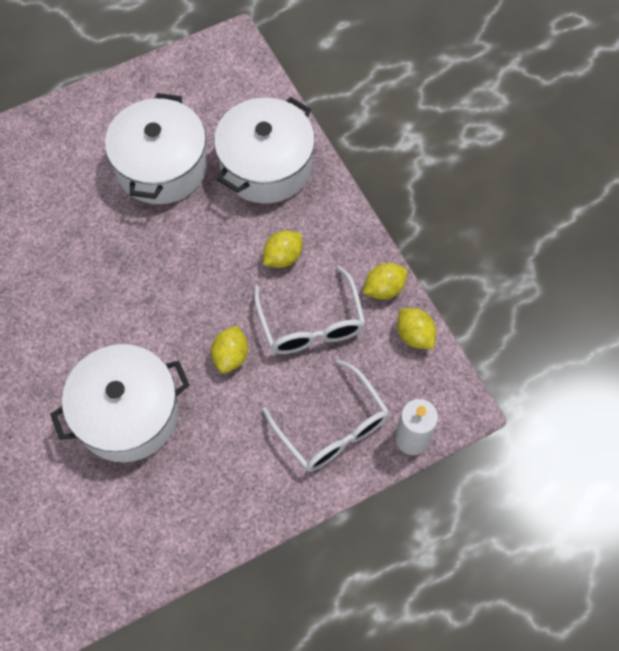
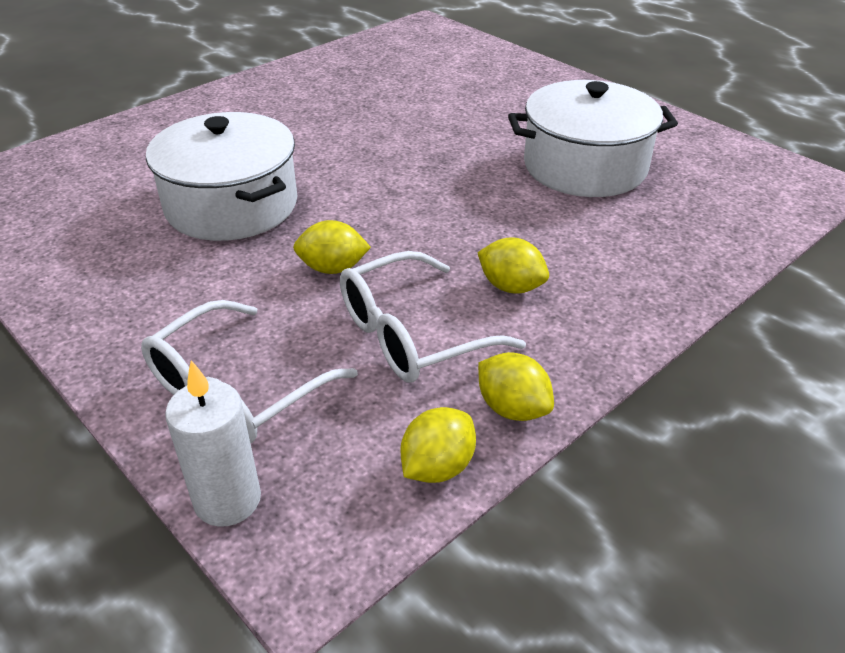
camera: 75 degrees right, 25 degrees down
(266, 165) = (651, 245): white pot -> none

